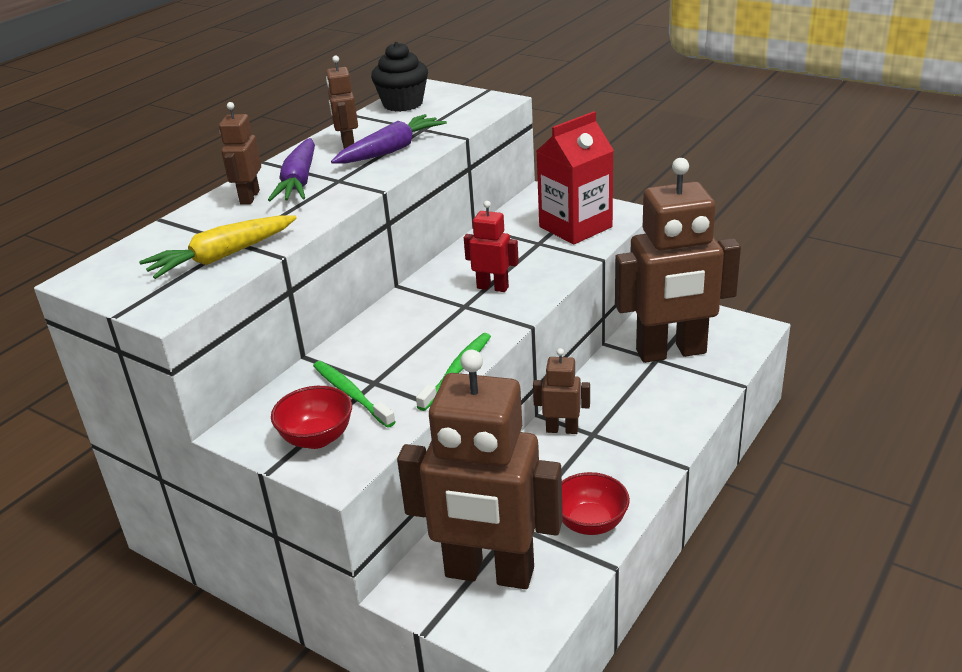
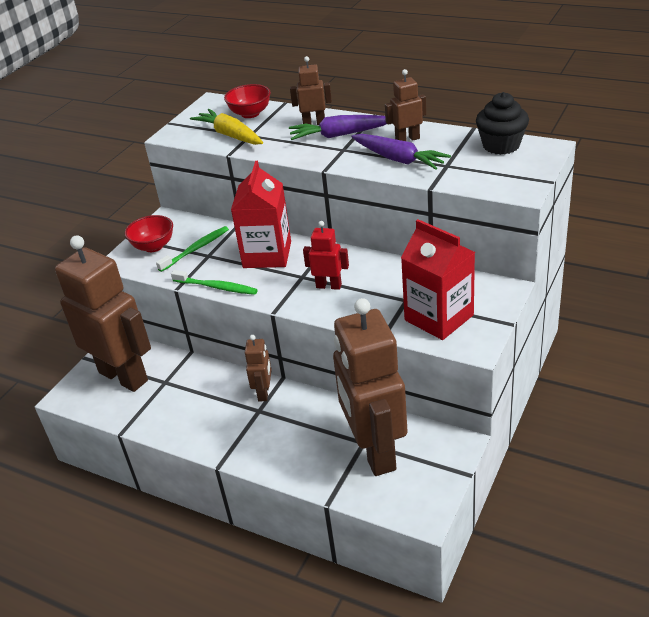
camera: 85 degrees right, 5 degrees up
(402, 331) = (267, 255): none -> red carton
(489, 573) = (124, 376): brown robot -> brown robot turned 120 degrees clockwise
(492, 287) = (329, 286): red robot -> red robot turned 90 degrees counterclockwise
(590, 523) = (162, 418): red bowl -> red bowl (250, 114)

